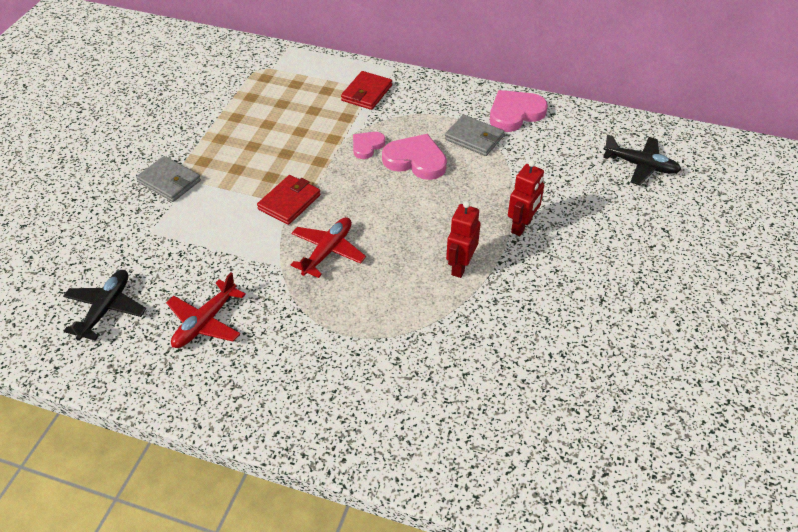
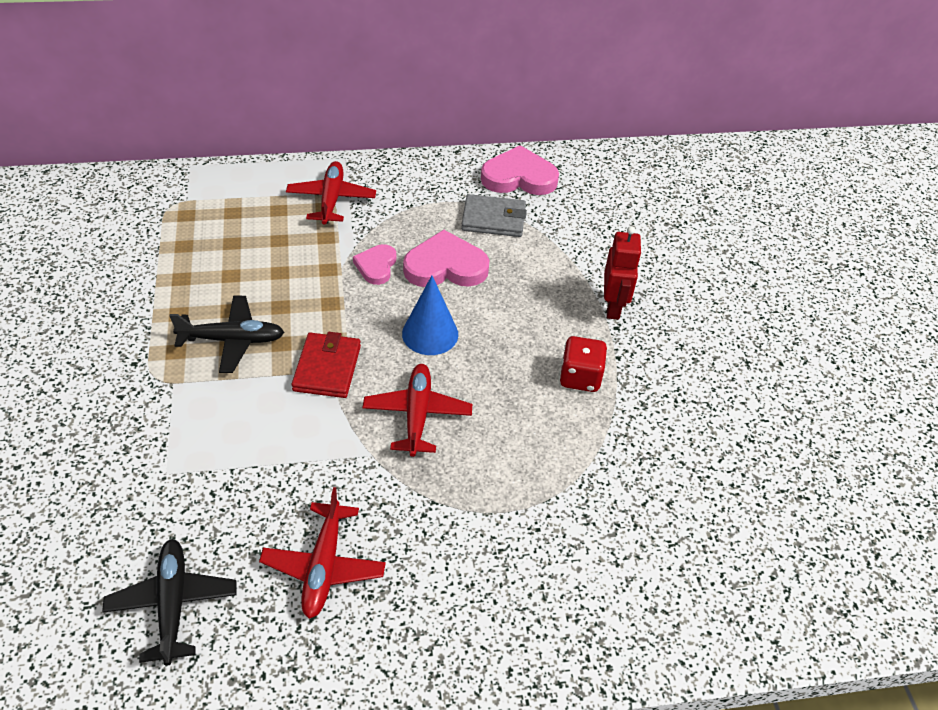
camera: 30 degrees left, 0 degrees up
(169, 181) = (145, 394): grey wallet -> none
(367, 93) = (331, 199): red wallet -> red plane
(373, 202) = (430, 334): none -> blue cone
(460, 266) = (580, 377): red robot -> red dice
(515, 113) = (519, 177): pink heart -> pink heart turned 60 degrees clockwise
(641, 166) = (685, 199): black plane -> black plane (232, 340)

